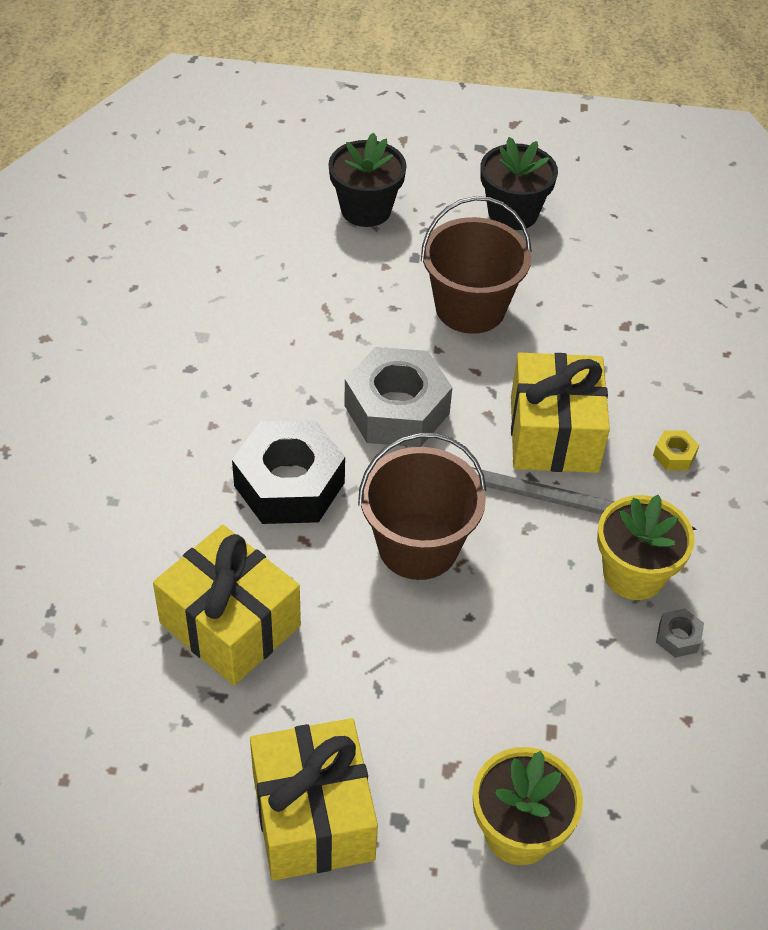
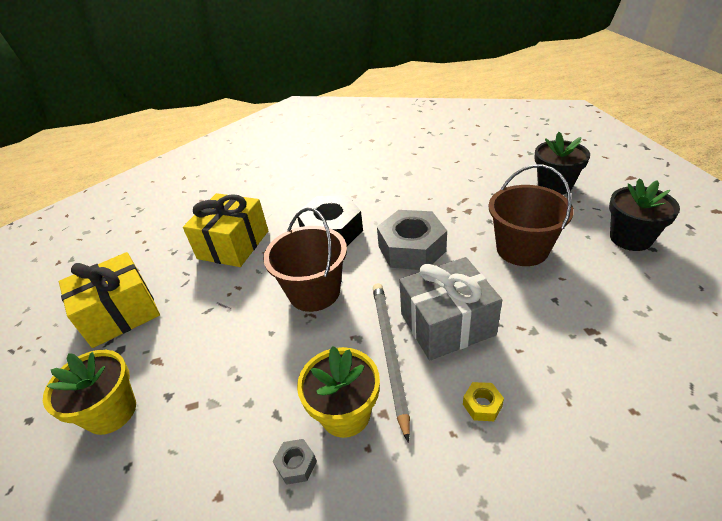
camera: 75 degrees right, 10 degrees down
(553, 434) = (447, 324): yellow gift -> grey gift

